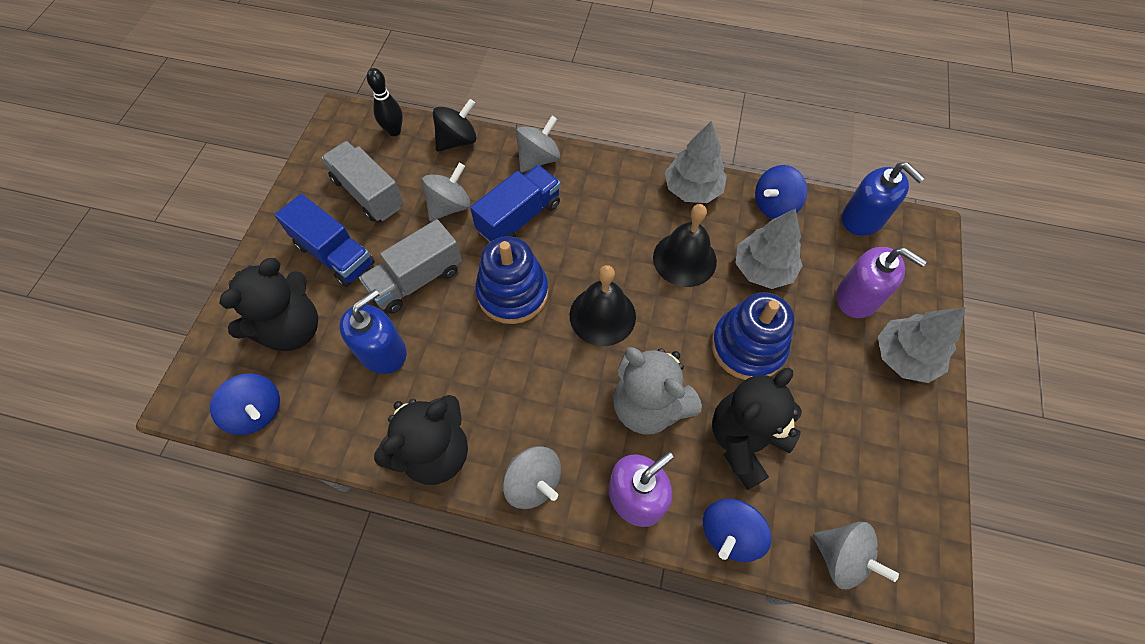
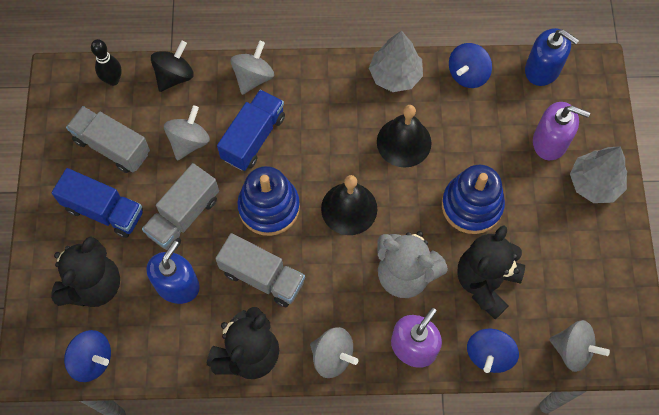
camera: 15 degrees left, 5 degrees up
(480, 367) = (262, 277): none -> grey truck
(763, 269) = (470, 135): grey tree -> none

